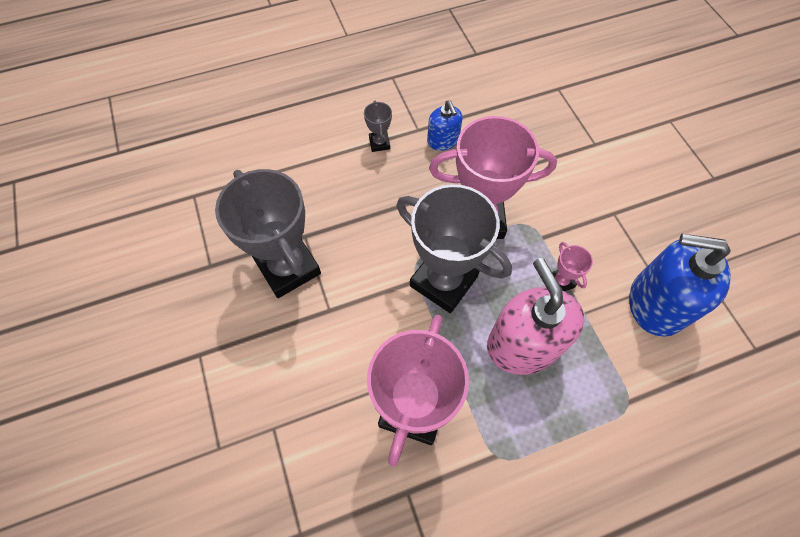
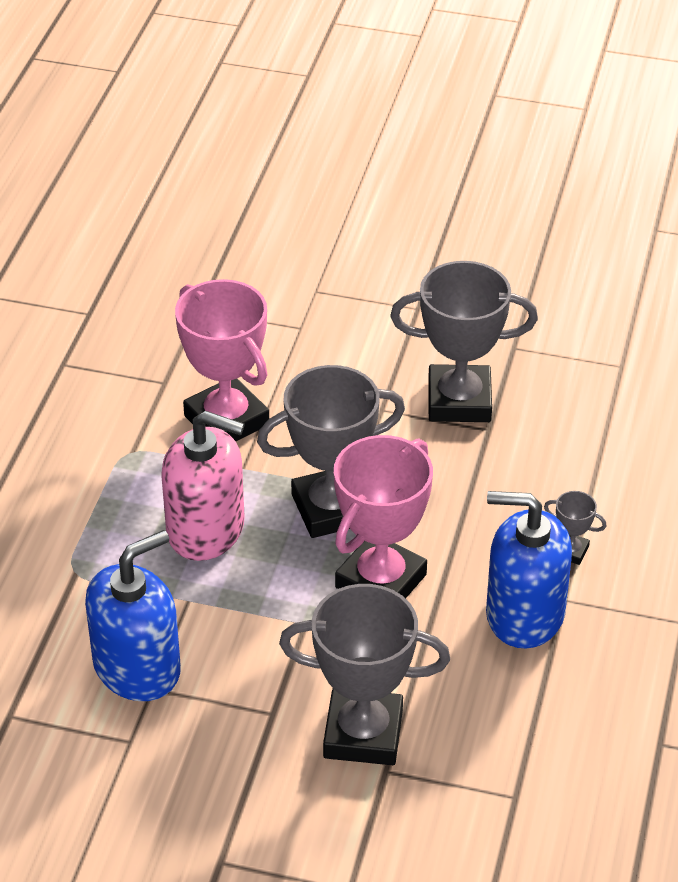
camera: 125 degrees right, 20 degrees down
(443, 140) = (524, 614): blue soap dispenser -> blue soap dispenser, size x1.89
(560, 281) = (239, 603): pink trophy -> none
(585, 165) = (363, 734): none -> grey trophy

